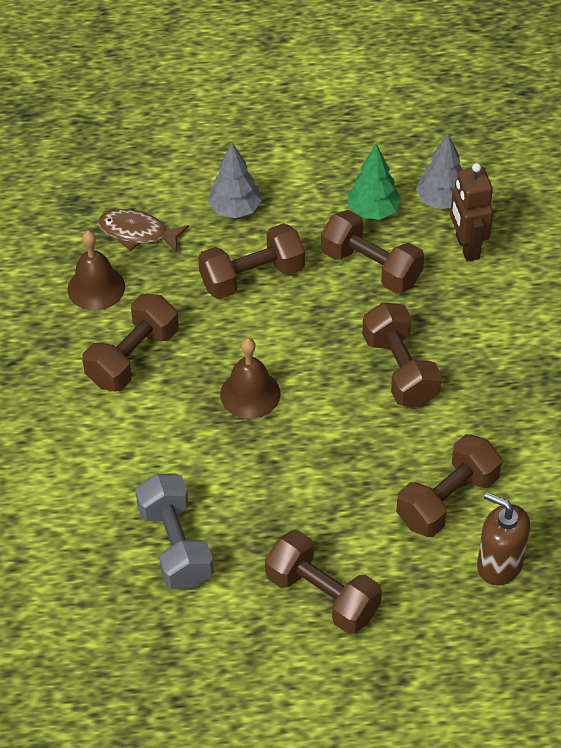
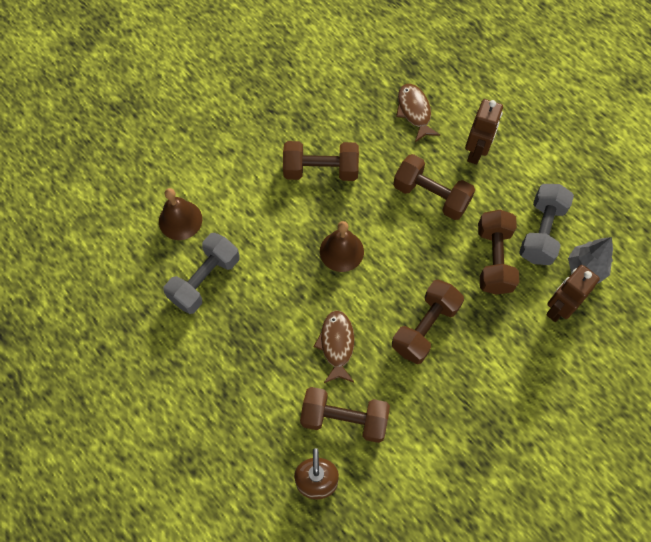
camera: 55 degrees right, 15 degrees up
(96, 288) = (356, 117): brown bell -> brown bell (180, 220)
(235, 209) = (476, 152): grey tree -> brown robot
(322, 595) = (223, 386): brown dumbbell -> none
(357, 460) = (336, 344): none -> brown fish
(373, 211) = (541, 232): green tree -> grey dumbbell

